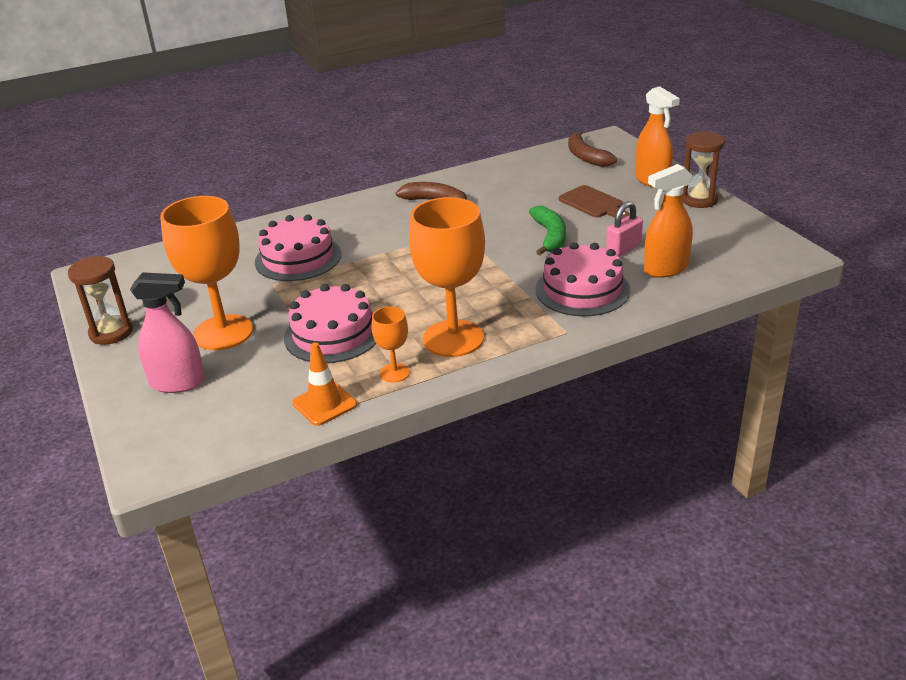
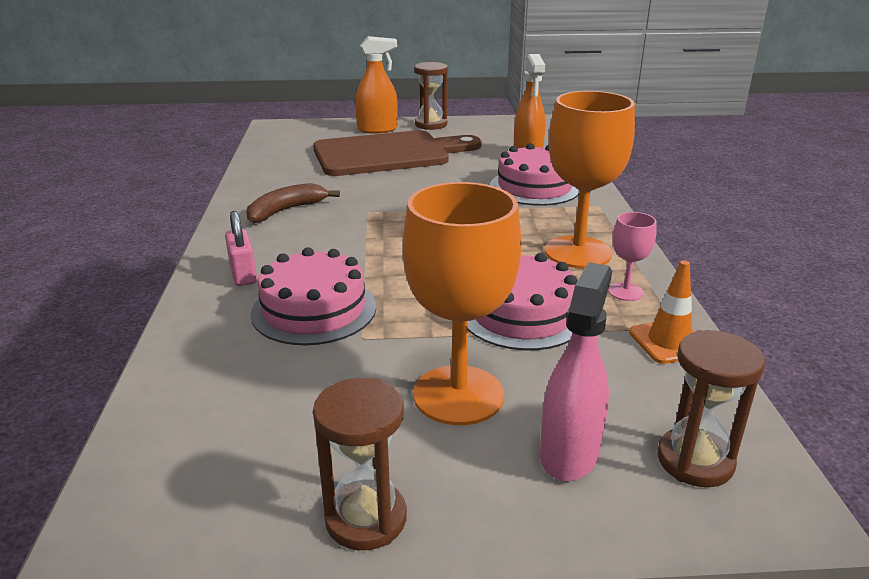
camera: 70 degrees left, 5 degrees down
(183, 430) = (695, 461): none -> brown hourglass
(394, 373) = (625, 292): orange goblet -> pink goblet
(550, 236) = (427, 179): green banana -> none
(586, 157) = (297, 139): brown banana -> none
(593, 203) = (388, 154): brown cutting board -> brown cutting board, size x2.17
(623, 249) = (481, 161): pink padlock -> pink padlock (243, 274)

